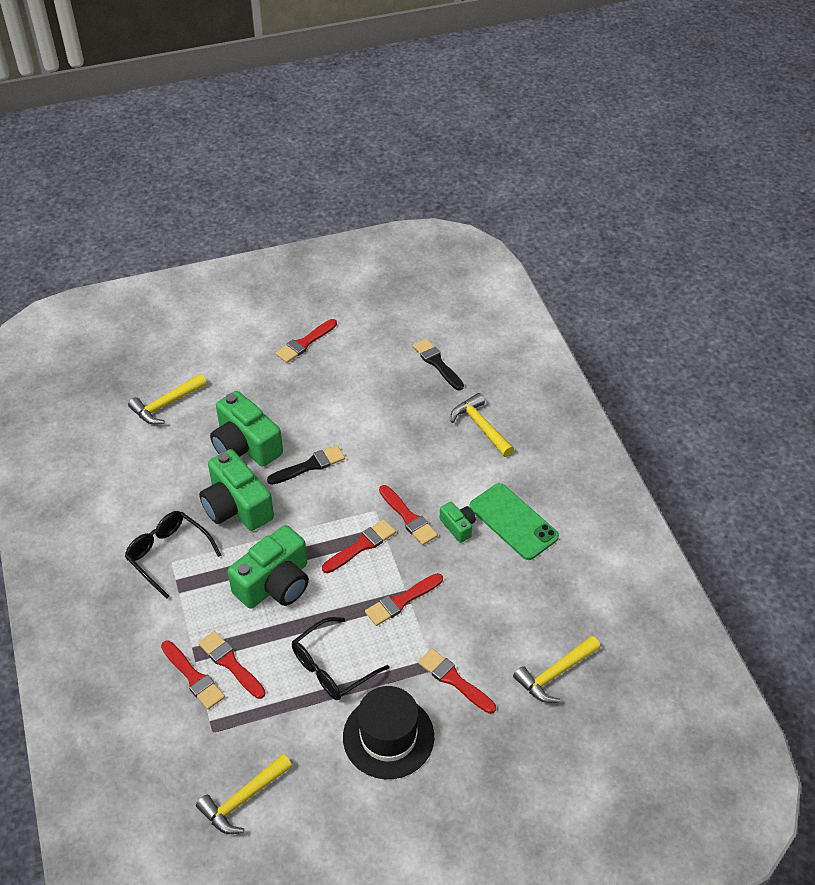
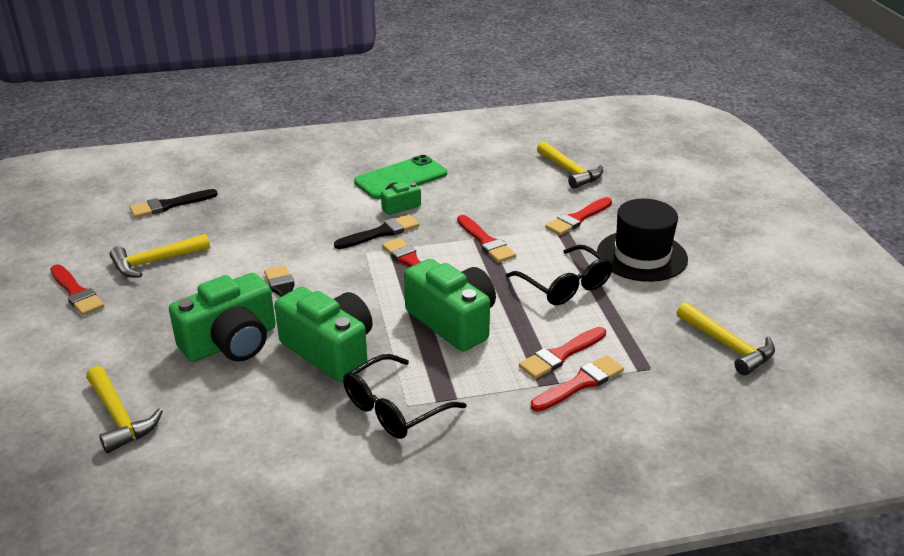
camera: 85 degrees left, 15 degrees down
(236, 506) = (330, 350): green camera -> green camera turned 105 degrees counterclockwise
(408, 518) = (381, 233): red brush -> black brush
(480, 426) = (273, 186): yellow hammer -> yellow hammer (155, 262)

